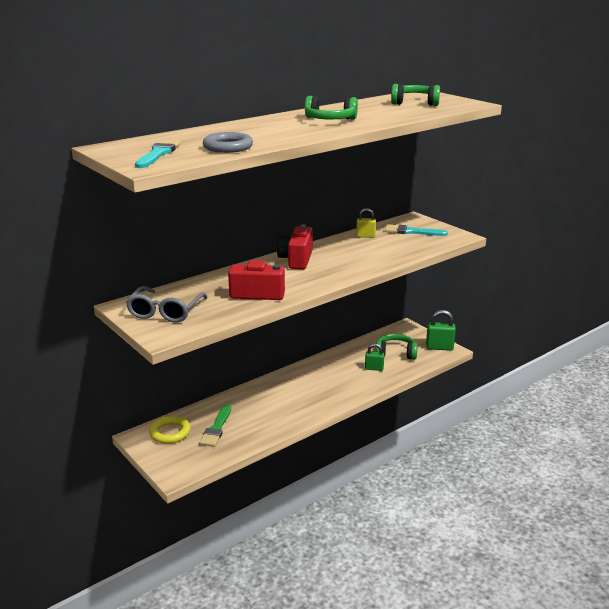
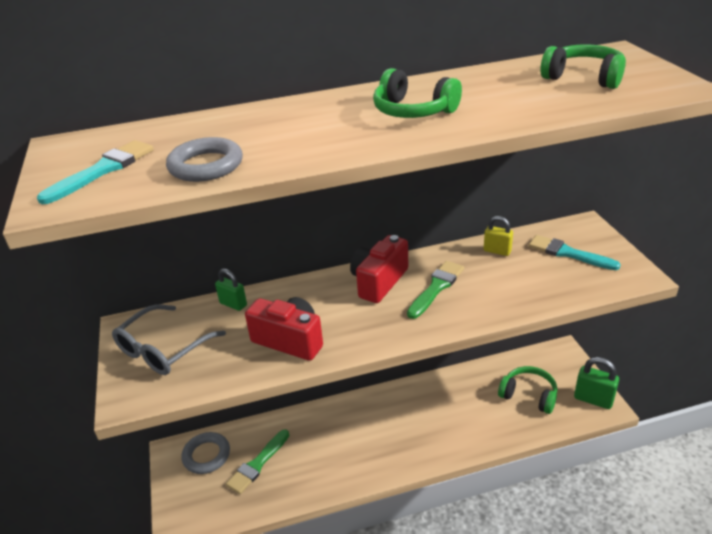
camera: 25 degrees right, 10 degrees up
(170, 432) = (206, 455): yellow ring -> grey ring
(338, 257) = (436, 287): none -> green brush
(374, 368) = (488, 415): green padlock -> green padlock (233, 304)

